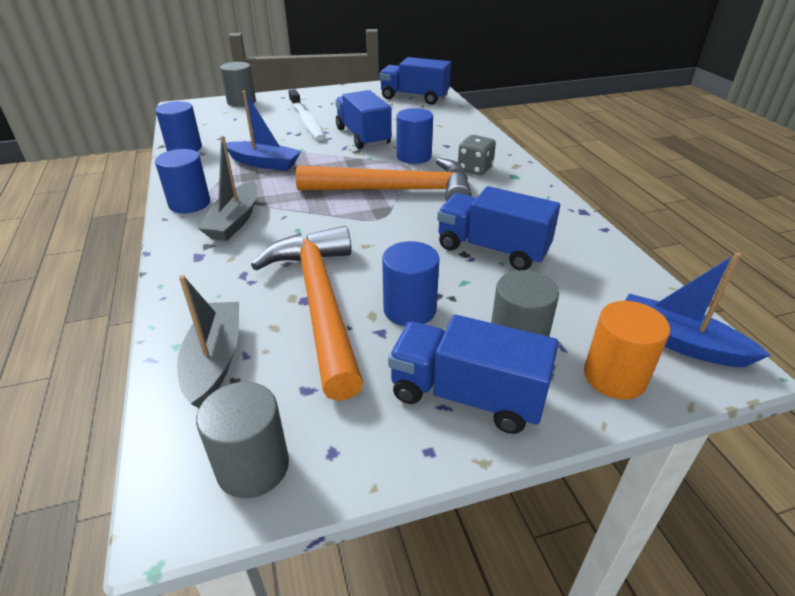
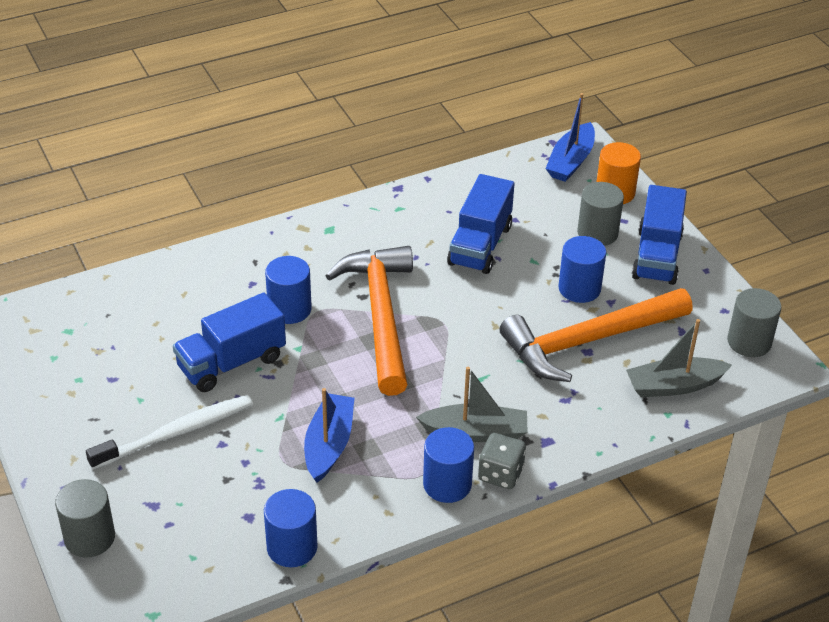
camera: 100 degrees left, 5 degrees up
(414, 97) = (71, 326): blue truck -> none
(475, 169) = (317, 258): grey dice -> grey dice (500, 474)

